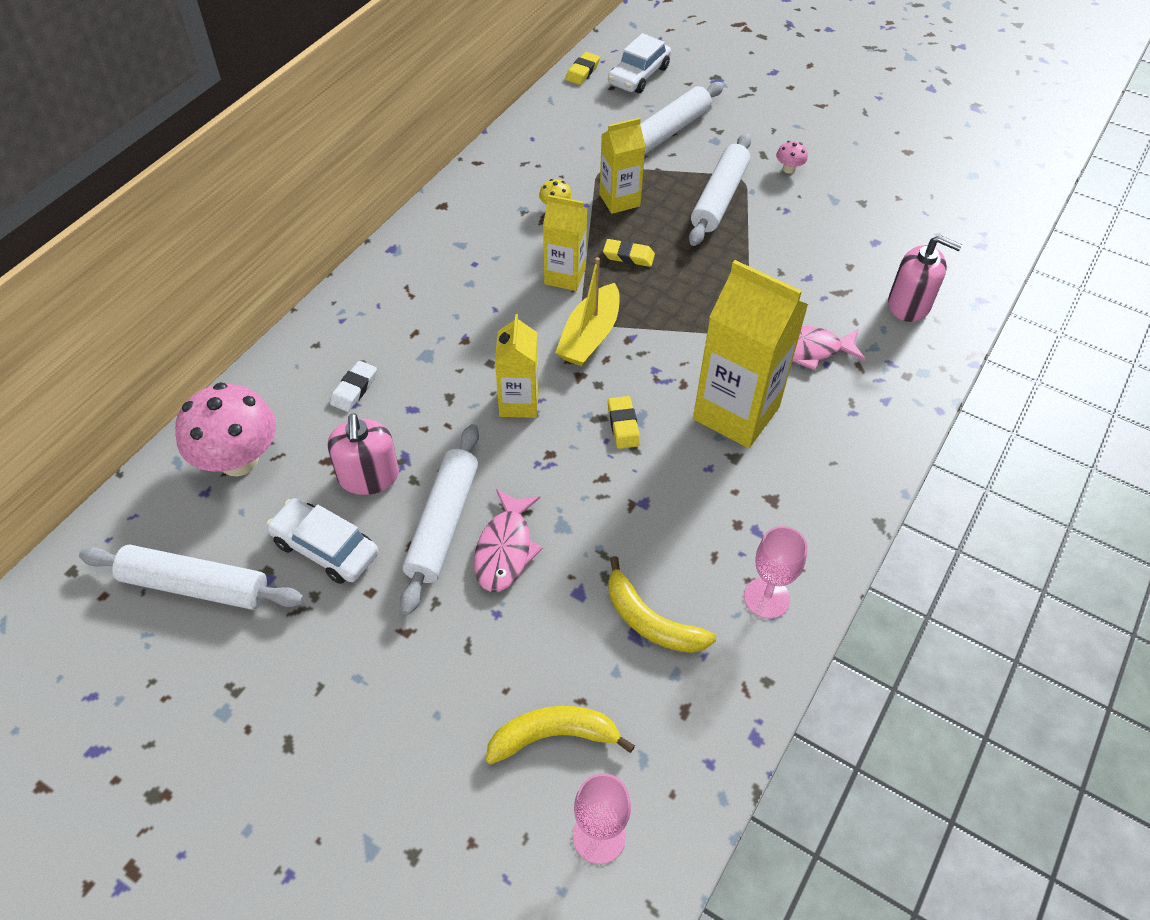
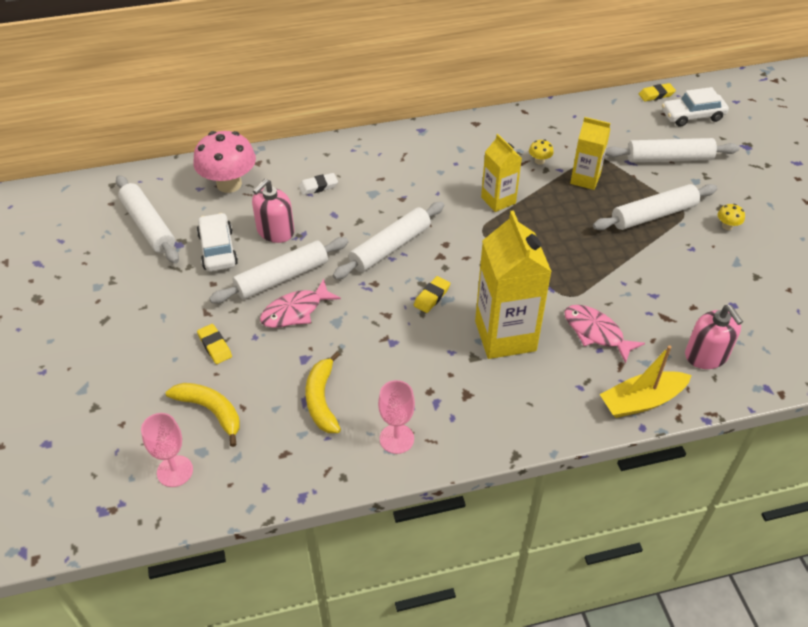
camera: 45 degrees right, 5 degrees down
(519, 403) = (390, 247): yellow carton -> white rolling pin
(590, 336) = (472, 240): yellow boat -> yellow boat (641, 401)
(628, 256) = (550, 212): yellow eraser -> yellow eraser (215, 346)
(789, 169) = (727, 226): pink mushroom -> yellow mushroom

